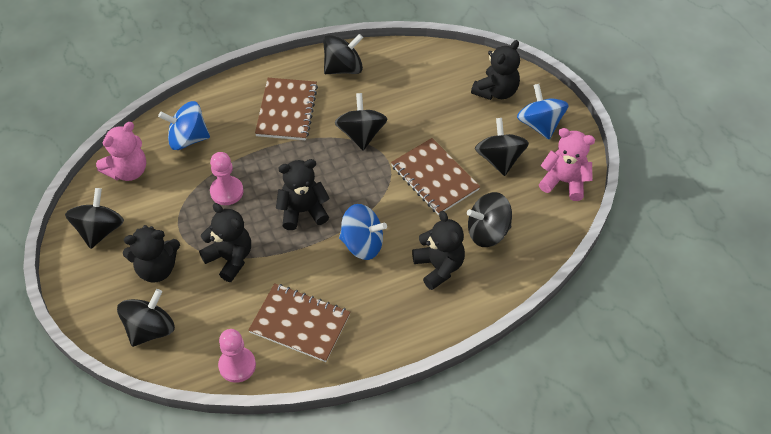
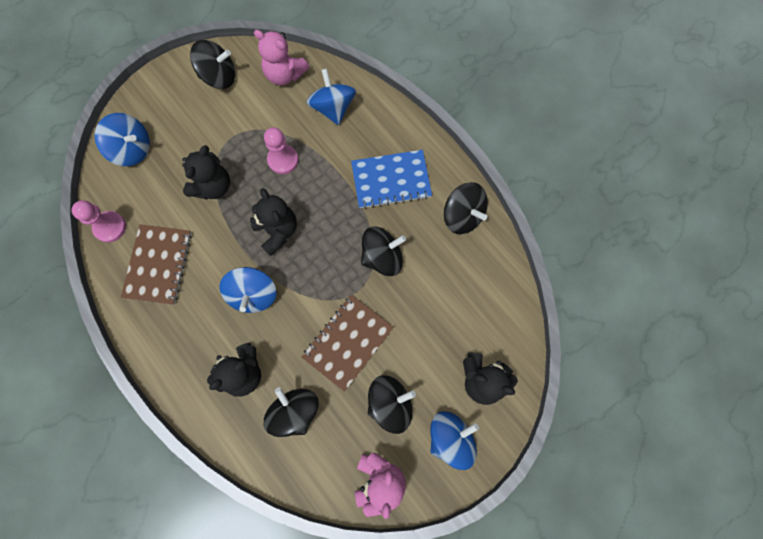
camera: 75 degrees right, 20 degrees up
(150, 329) = (132, 149): black spinning top -> blue spinning top
(156, 268) = (191, 133): black teddy bear -> none
(287, 110) = (391, 180): brown notebook -> blue notebook

